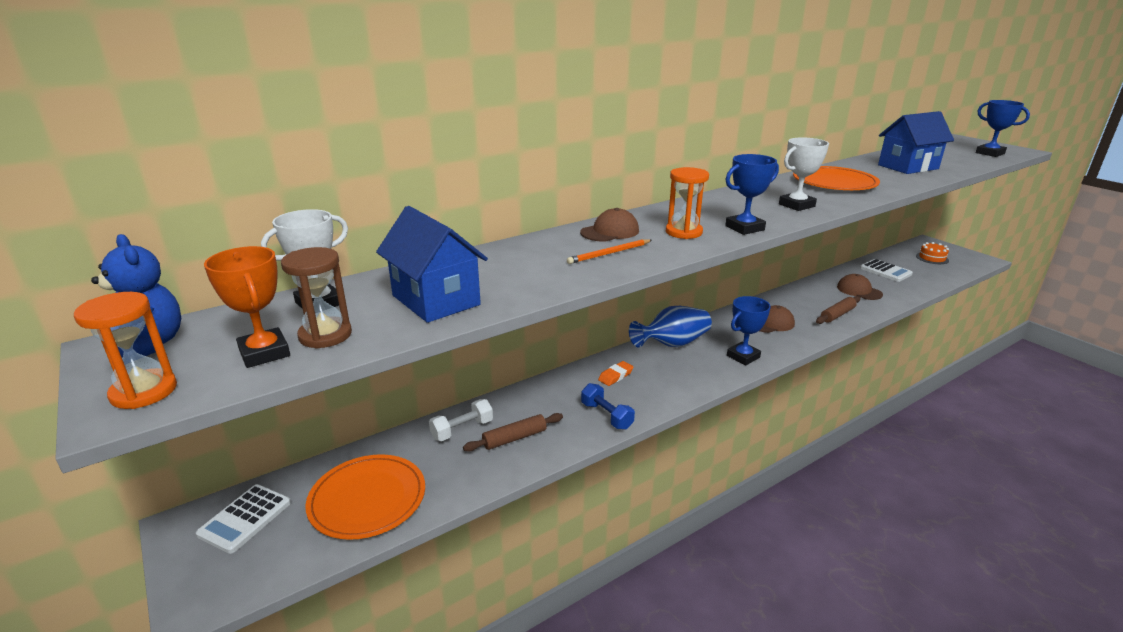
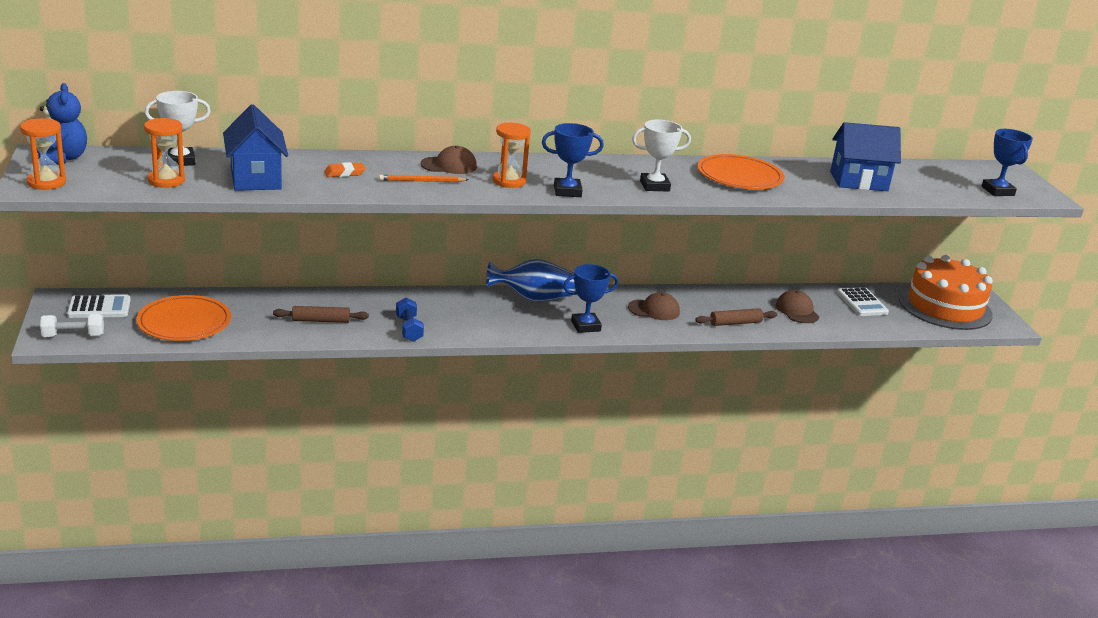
camera: 20 degrees right, 0 degrees up
(245, 519) = (99, 308): white calculator -> white calculator turned 150 degrees counterclockwise
(264, 353) = (123, 180): orange trophy -> none
(325, 335) = (166, 180): brown hourglass -> orange hourglass
(462, 429) = (287, 303): white dumbbell -> white dumbbell (73, 336)
(615, 376) = (450, 306): orange eraser -> orange eraser (344, 173)
(932, 258) = (945, 306): orange cake -> orange cake, size x2.47

